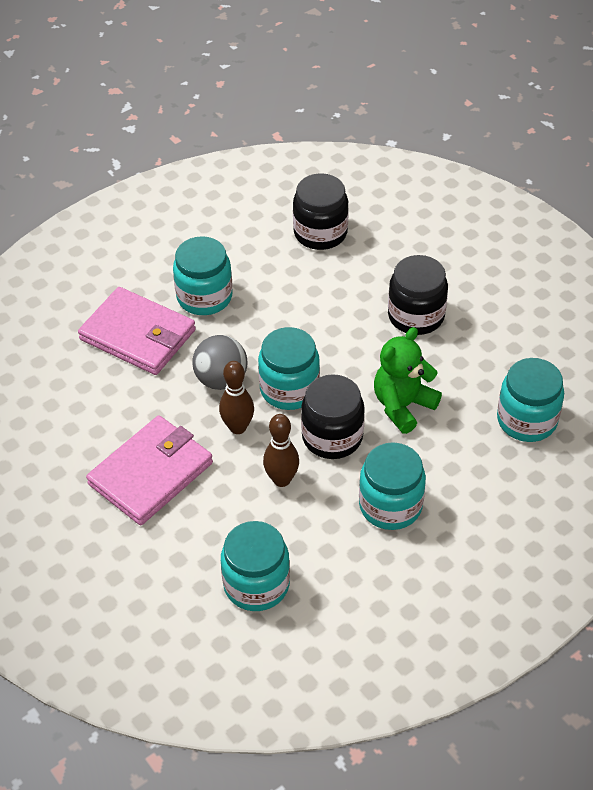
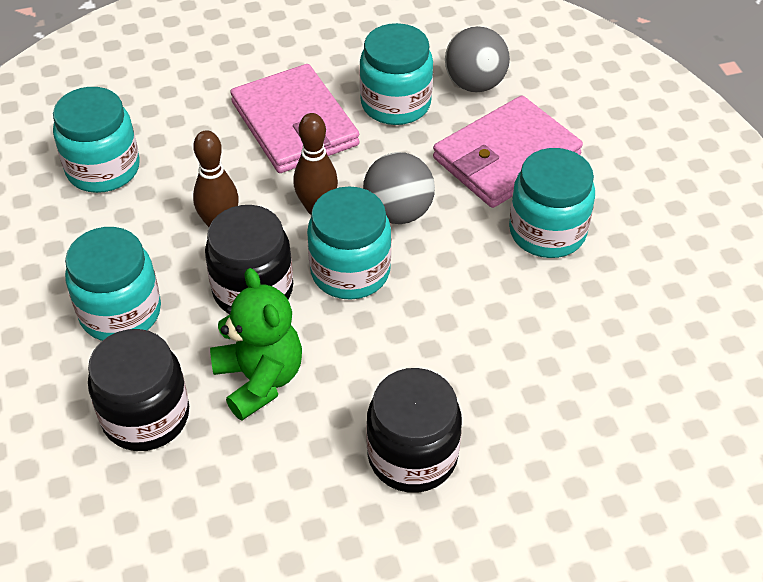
camera: 110 degrees right, 0 degrees up
(60, 373) = (475, 84): none -> grey ball
(320, 233) = (632, 395): black jar -> black jar (146, 416)
(526, 420) = (153, 517): turquoise jar -> turquoise jar (395, 104)

